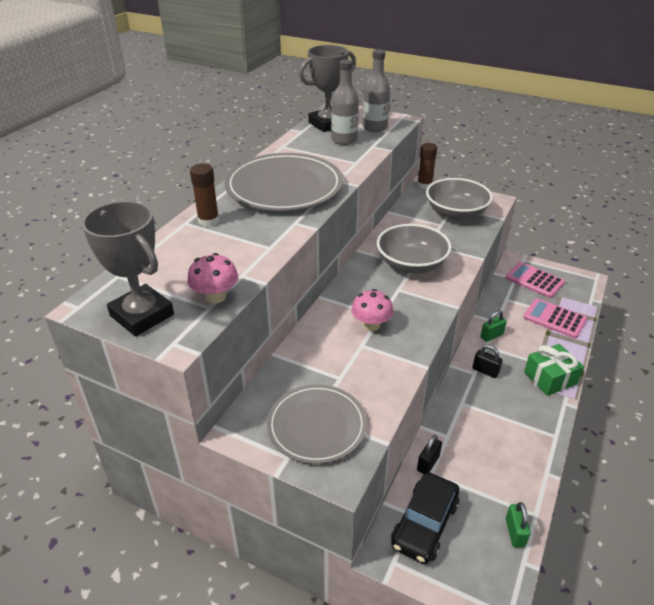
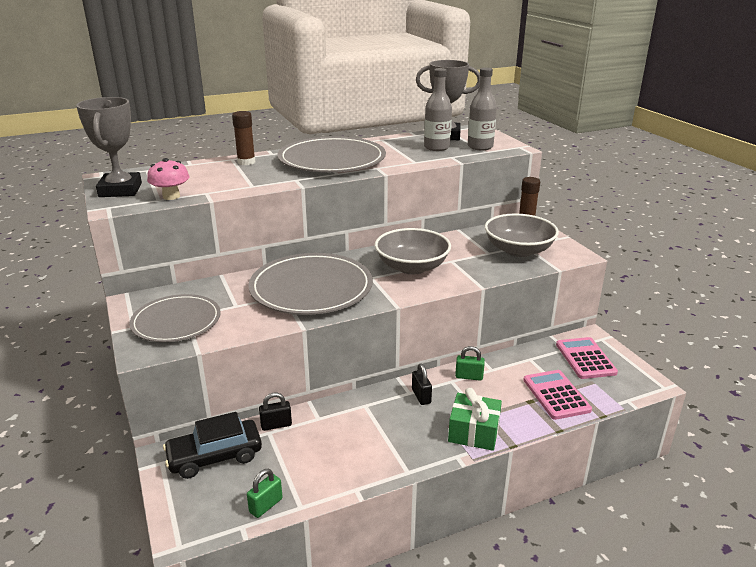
camera: 40 degrees right, 10 degrees down
(371, 325) = (311, 288): pink mushroom -> grey plate

